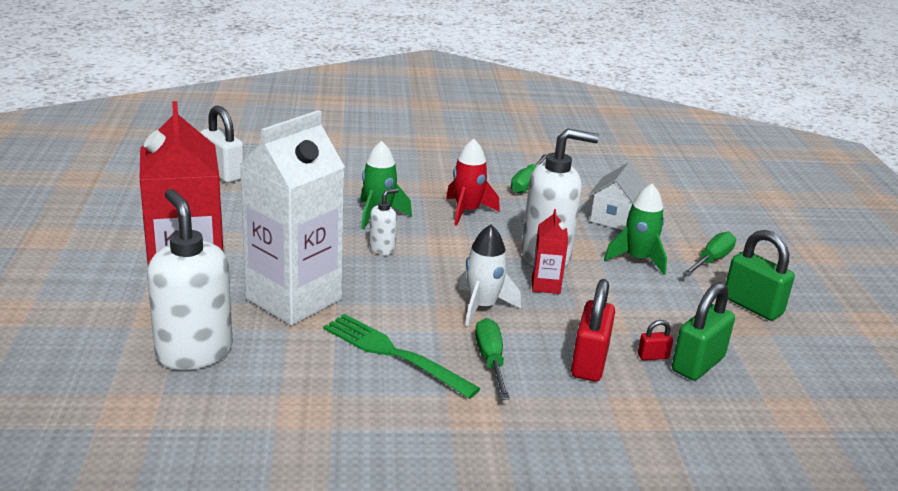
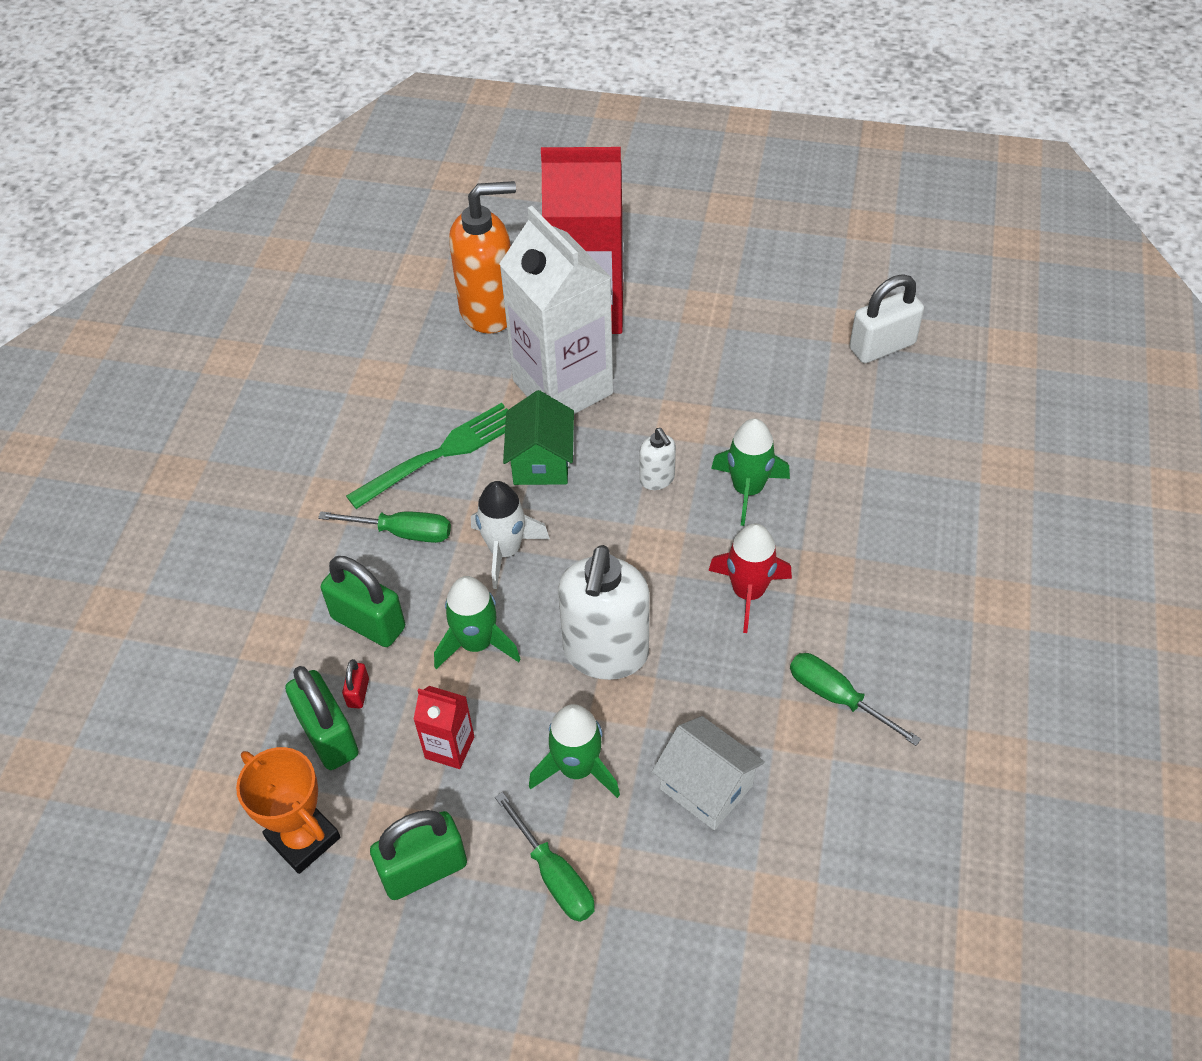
camera: 110 degrees right, 25 degrees up
(194, 352) = (489, 310): white soap dispenser -> orange soap dispenser
(383, 301) = (541, 461): none -> green house
(545, 285) = (535, 630): red carton -> red carton (449, 747)
(573, 308) = (477, 643): none -> green rocket
(589, 363) = (368, 623): red padlock -> green padlock
(780, 360) = (303, 838): none -> orange trophy

